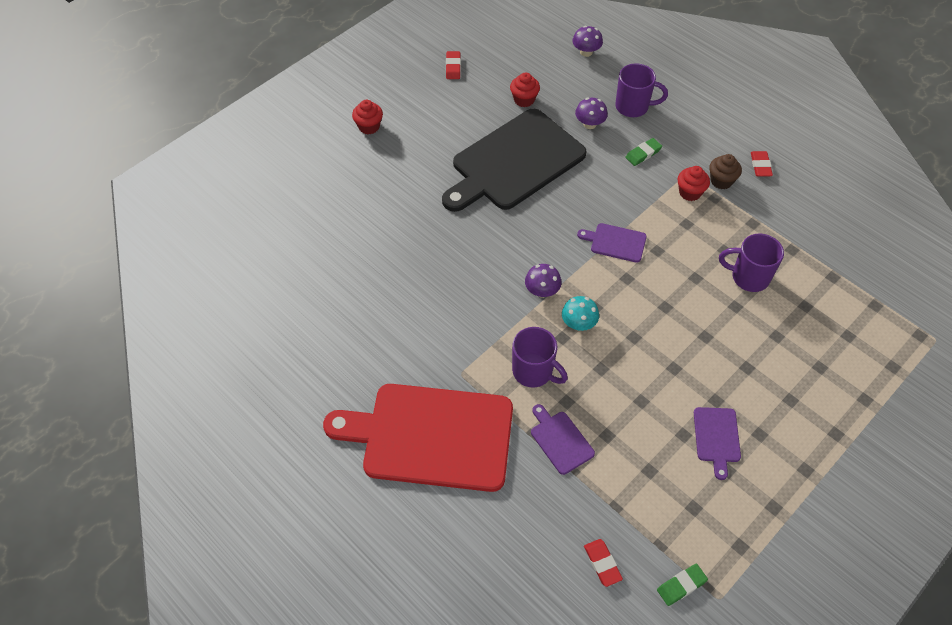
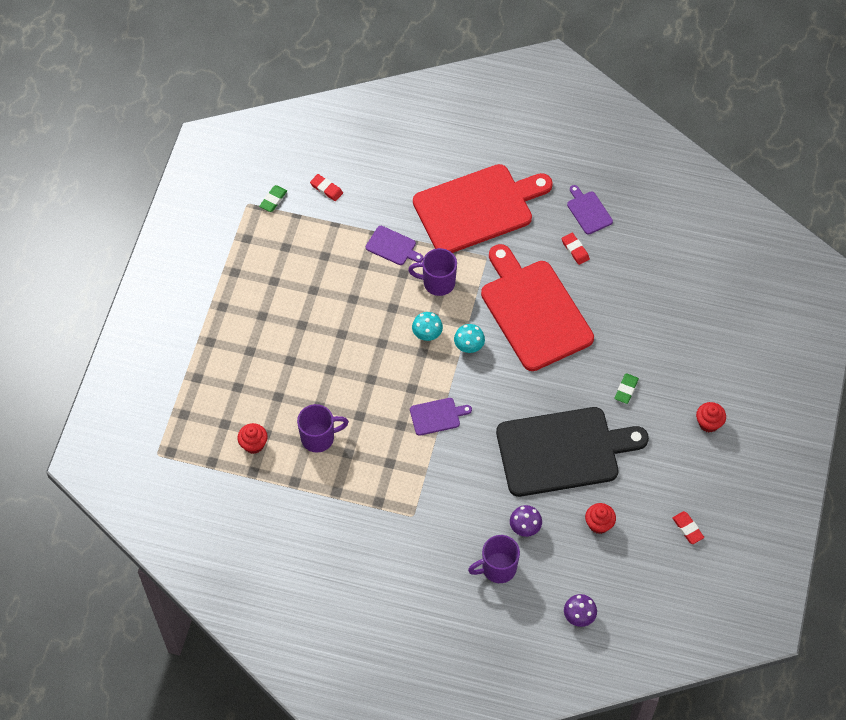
camera: 150 degrees right, 5 degrees up
(451, 292) = (533, 311): none -> red cutting board
(514, 162) = (563, 451): black cutting board -> black cutting board turned 60 degrees clockwise
(542, 291) = (469, 346): purple mushroom -> turquoise mushroom
(643, 154) = (461, 518): green eraser -> green eraser (626, 389)
(690, 192) = (401, 496): red cupcake -> red cupcake (253, 444)
(717, 438) = (290, 299): purple cutting board -> purple cutting board (588, 211)
(721, 181) = (380, 523): brown cupcake -> none
(760, 166) = (354, 558): red eraser -> red eraser (575, 250)

